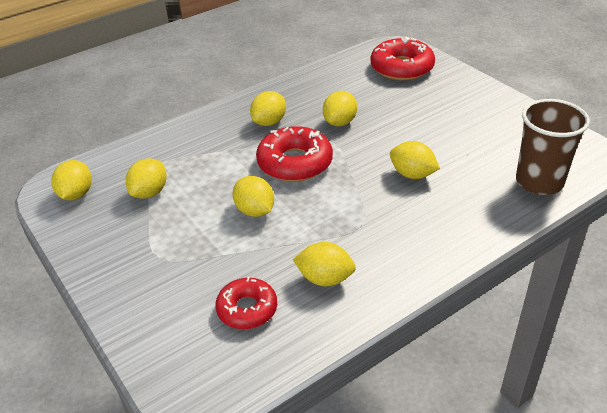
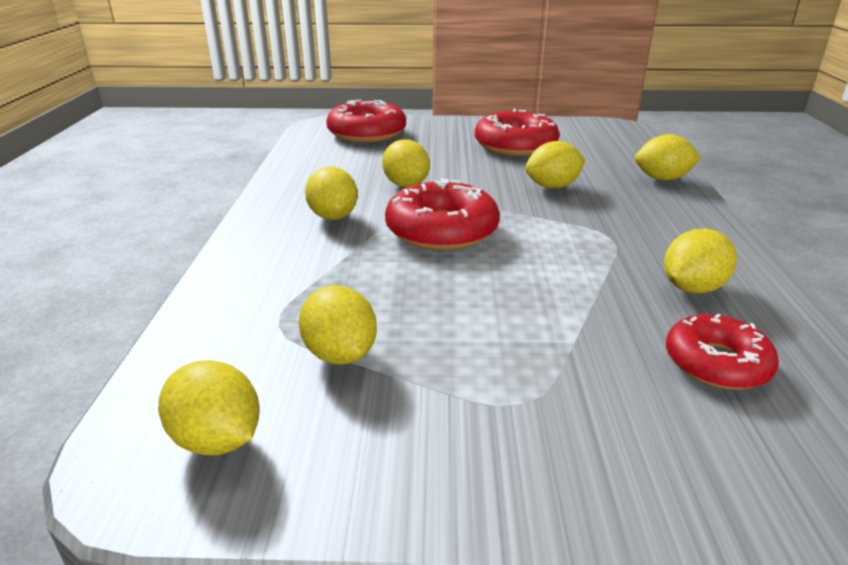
camera: 55 degrees left, 10 degrees down
(255, 211) = (504, 286): yellow lemon -> yellow lemon (662, 179)
(468, 130) = (515, 145): none -> red donut
(539, 182) = (630, 150): brown cup -> none

